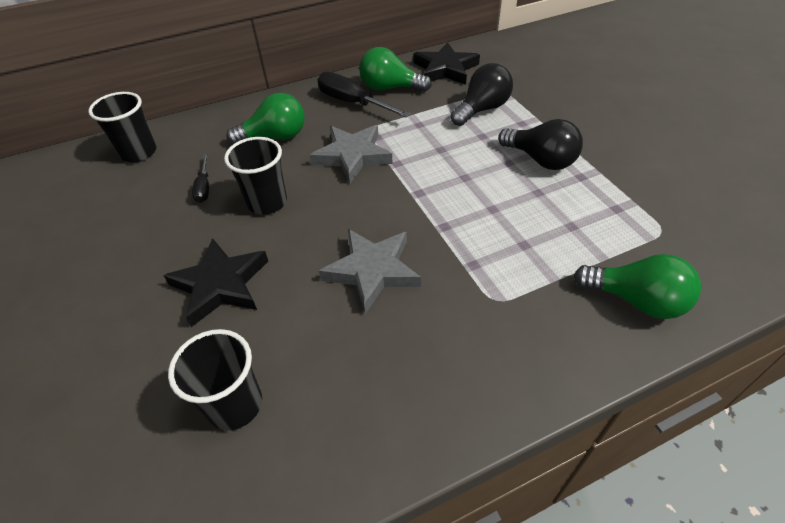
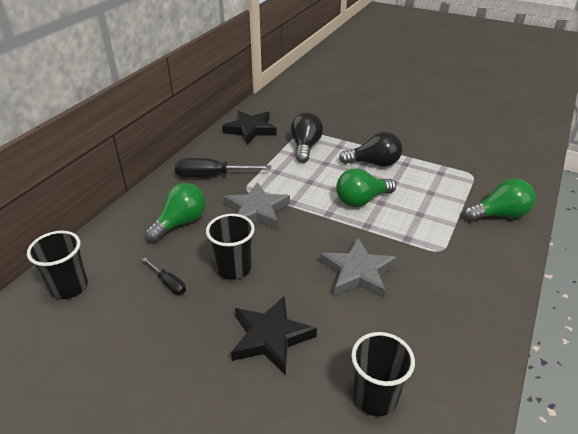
camera: 40 degrees left, 10 degrees down
(390, 88) = (227, 156): green light bulb -> green light bulb (361, 200)

